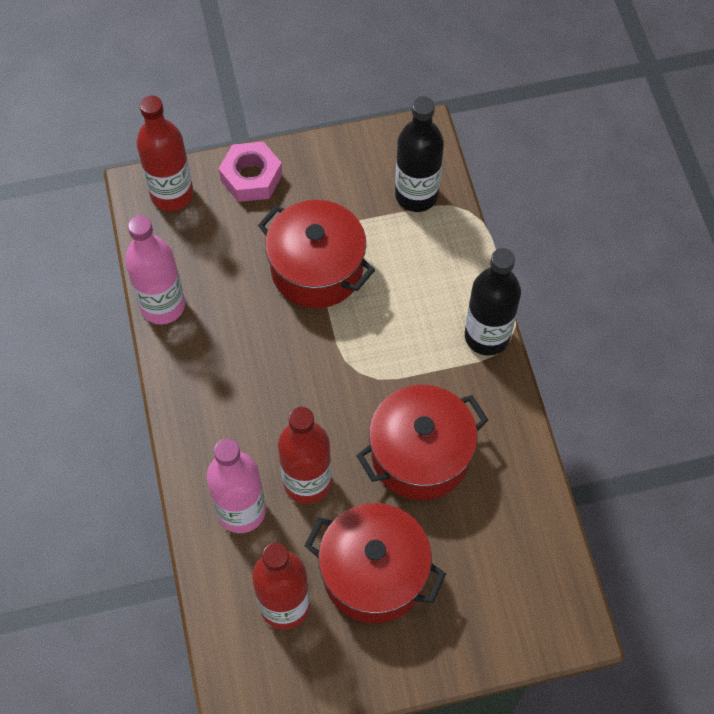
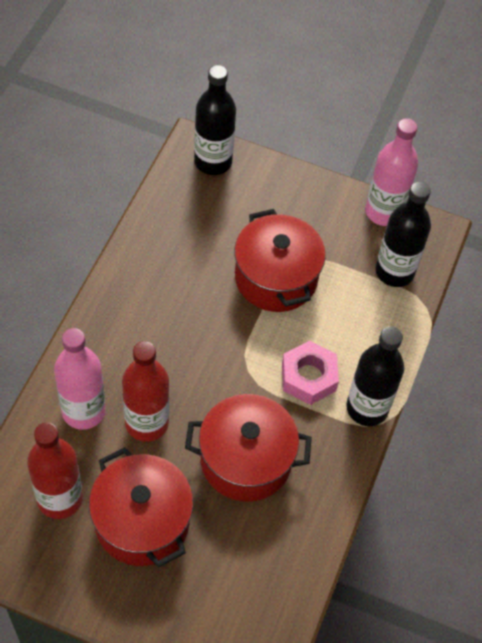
camera: 30 degrees right, 5 degrees down
(163, 306) = (144, 234): pink bottle -> pink bottle (383, 212)
(172, 194) = (213, 162): red bottle -> black bottle
(251, 177) = (279, 184): pink nut -> pink nut (308, 377)

